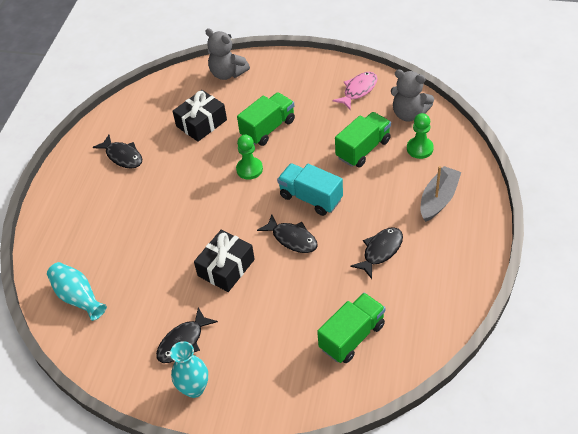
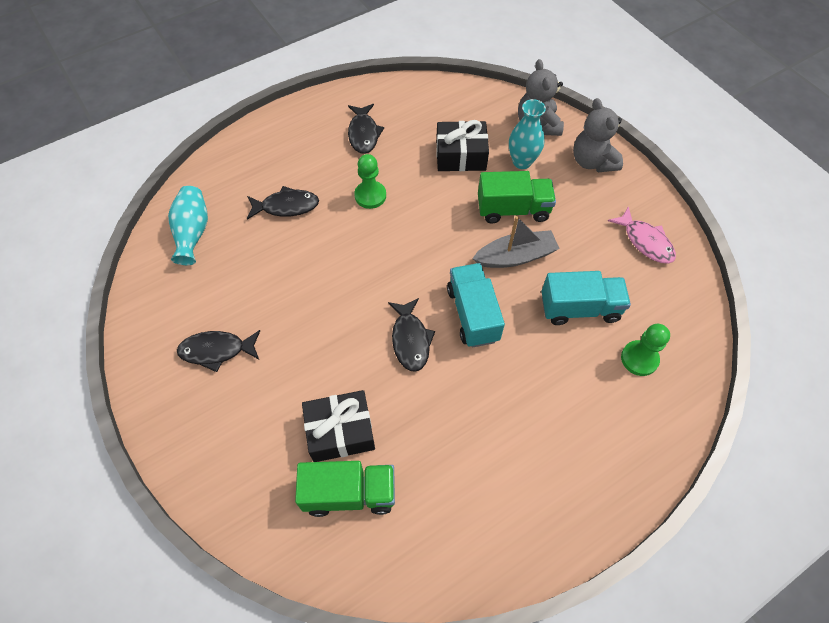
camera: 40 degrees right, 10 degrees up
(194, 388) = (176, 403): turquoise vase -> turquoise vase (522, 162)
(226, 267) = (325, 314): black gift -> black gift (340, 431)
(249, 169) = (451, 236): green pawn -> green pawn (370, 196)
(358, 90) = (645, 241): pink fish -> pink fish turned 60 degrees clockwise
(363, 149) = (579, 308): green truck -> turquoise truck
(380, 251) = (475, 432): black fish -> black fish (286, 206)
(409, 114) = (671, 311): grey teddy bear -> grey teddy bear (592, 161)
(438, 199) = (596, 432): grey boat -> grey boat (515, 256)

